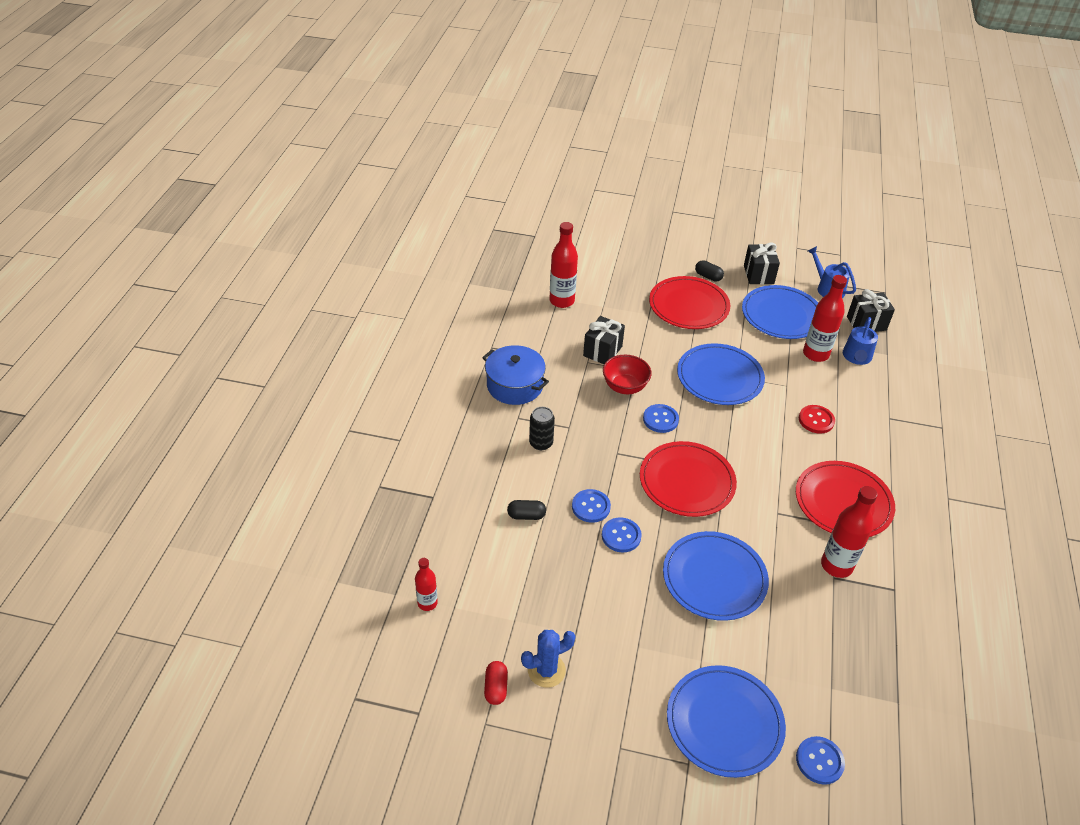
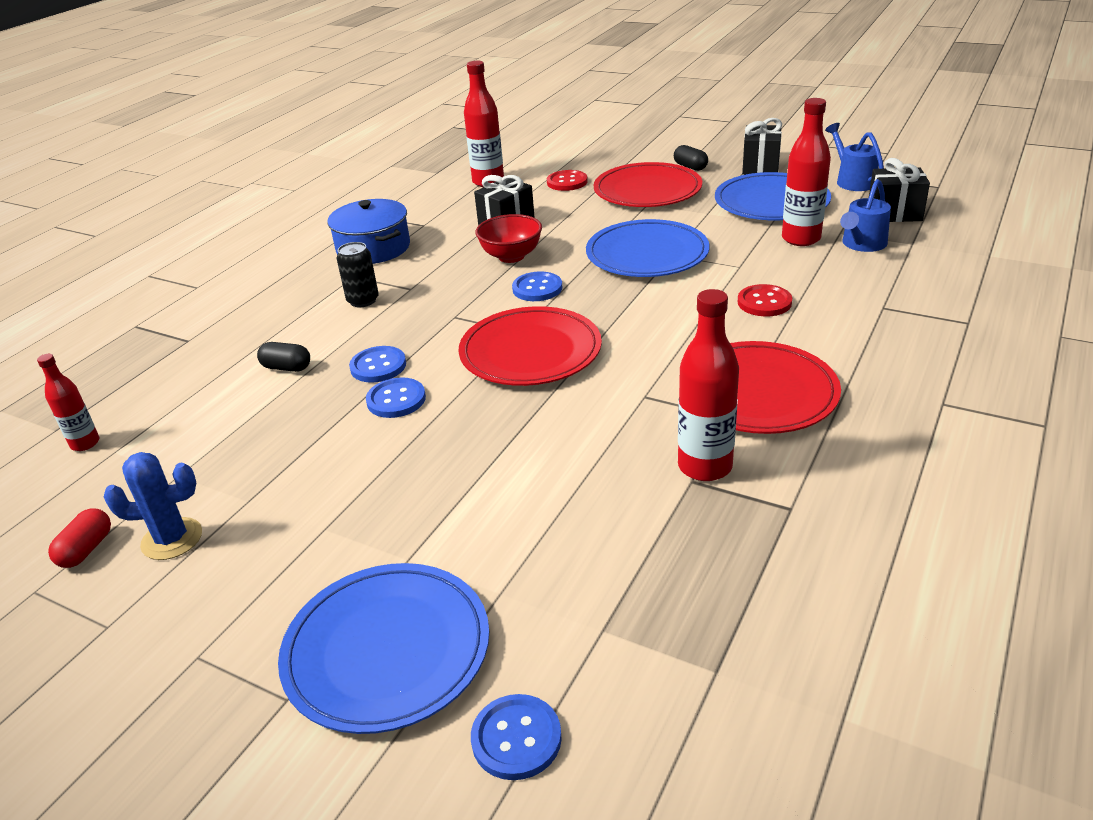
camera: 20 degrees right, 10 degrees down
(624, 299) = (567, 182): none -> red button
(714, 578) = (498, 460): blue plate -> none

